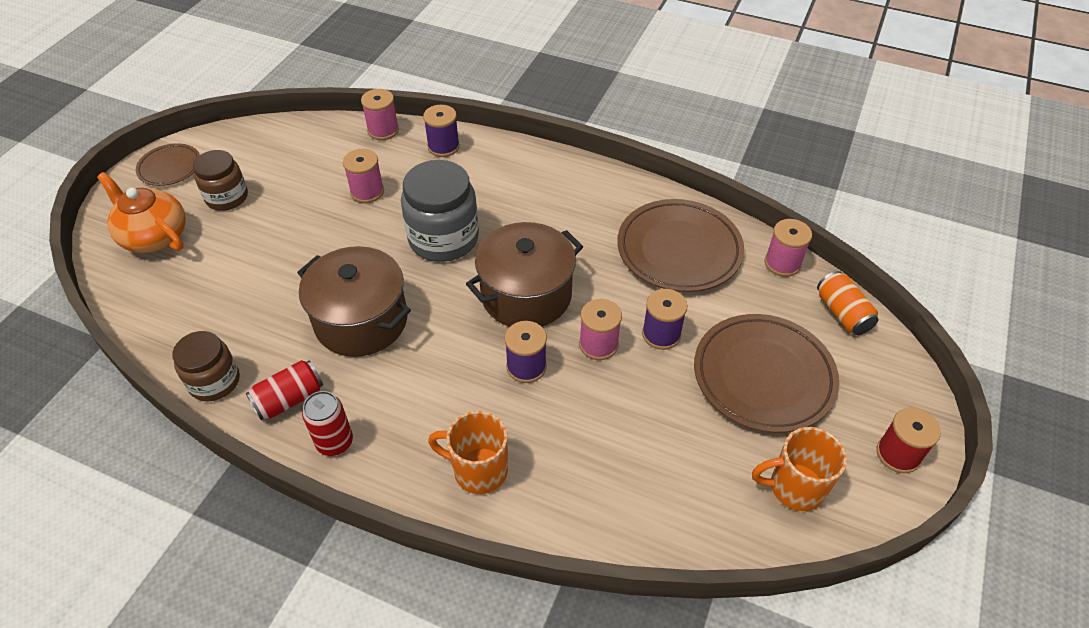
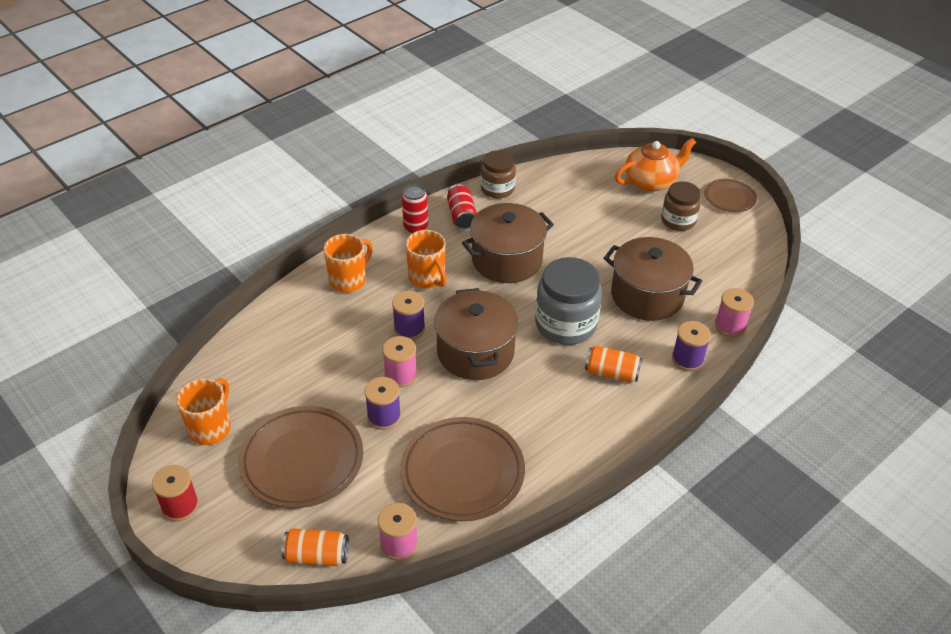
camera: 115 degrees right, 5 degrees down
(367, 192) = (647, 295): pink spool -> brown pot
(431, 385) = (427, 278): none -> orange mug
(492, 189) = (611, 373): none -> orange can

